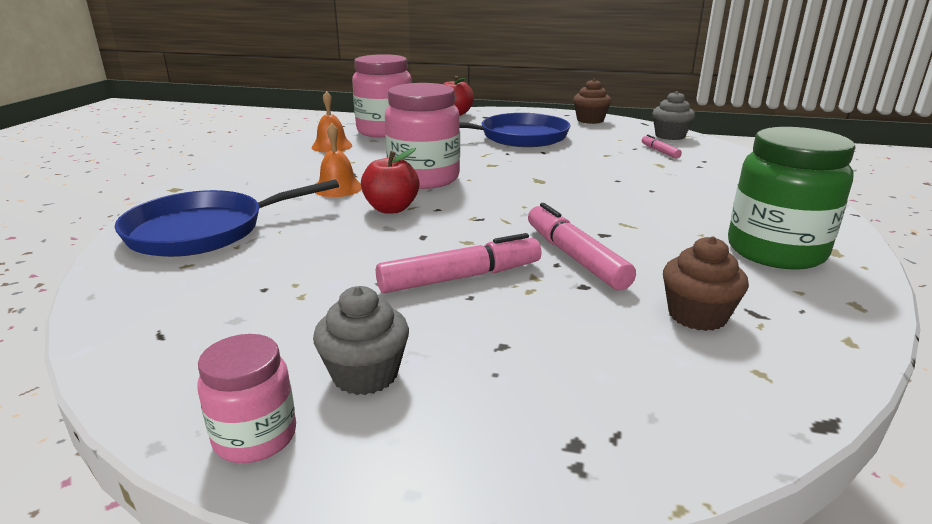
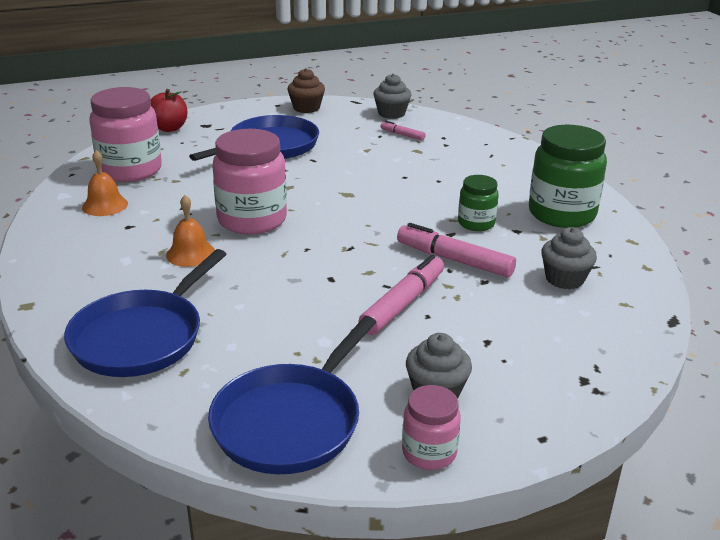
camera: 35 degrees left, 5 degrees up
(188, 340) = (290, 422): none -> blue pan
(391, 209) = (269, 260): red apple -> none
(647, 233) = (476, 223): none -> green jar
(697, 315) = (564, 279): brown cupcake -> grey cupcake

